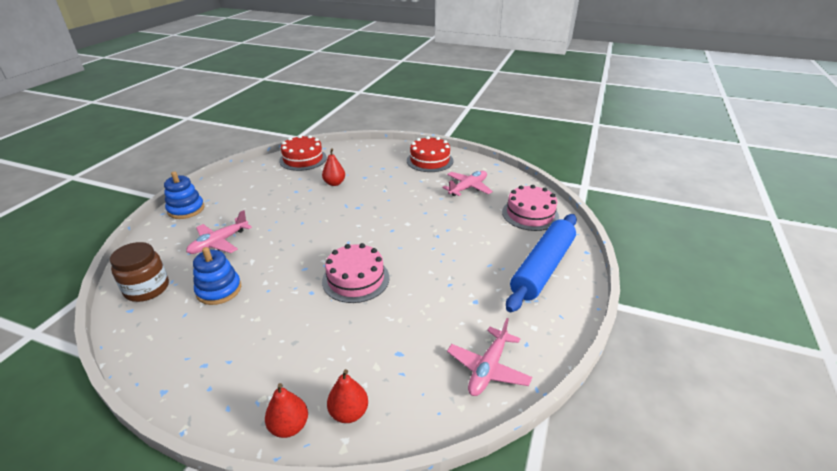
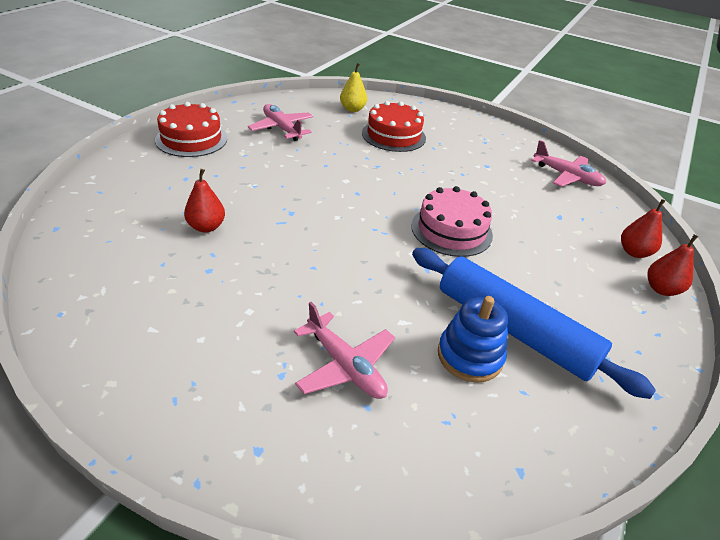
camera: 85 degrees left, 5 degrees up
(147, 289) = (466, 456): brown jar -> none
(186, 209) = (200, 435): blue stacking toy -> none
(303, 159) = (84, 256): red cake -> red cake (393, 135)
(530, 214) = (352, 109): pink cake -> yellow pear
(543, 268) = (441, 125): blue rolling pin -> blue rolling pin (514, 329)

